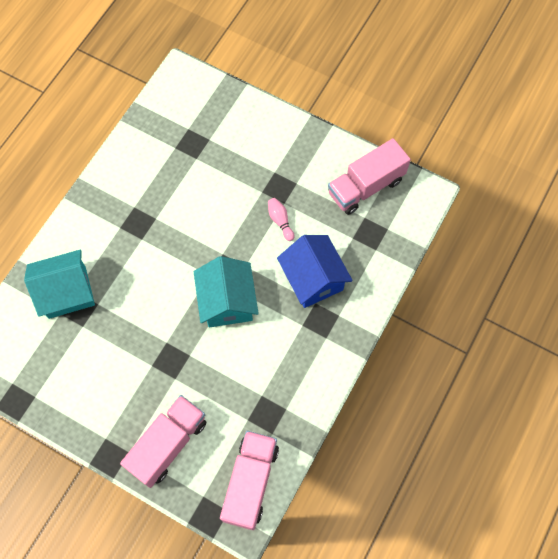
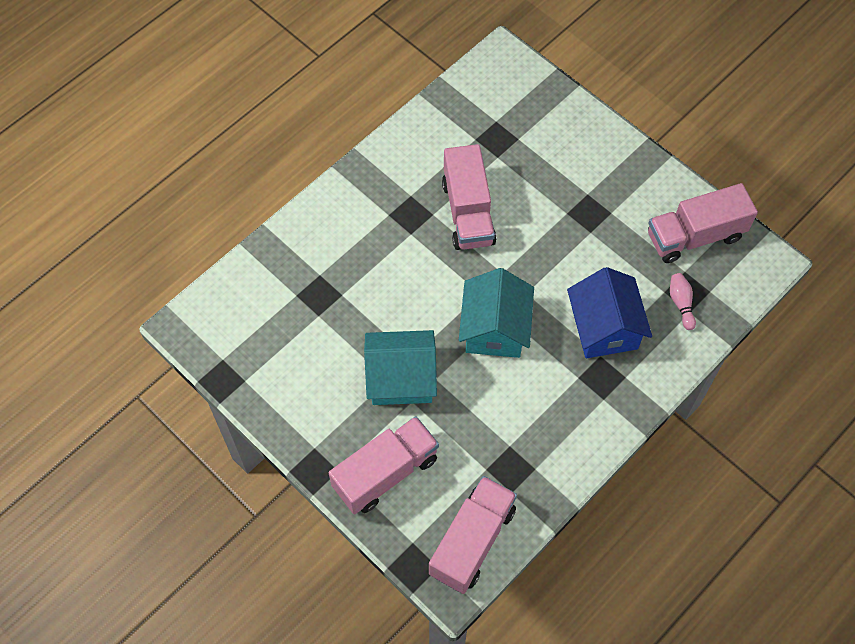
camera: 15 degrees right, 5 degrees down
(67, 292) = (309, 273): turquoise house -> turquoise house (401, 378)
(183, 210) = (468, 212): none -> pink truck
(280, 221) = (581, 251): pink bowling pin -> pink bowling pin (681, 303)

